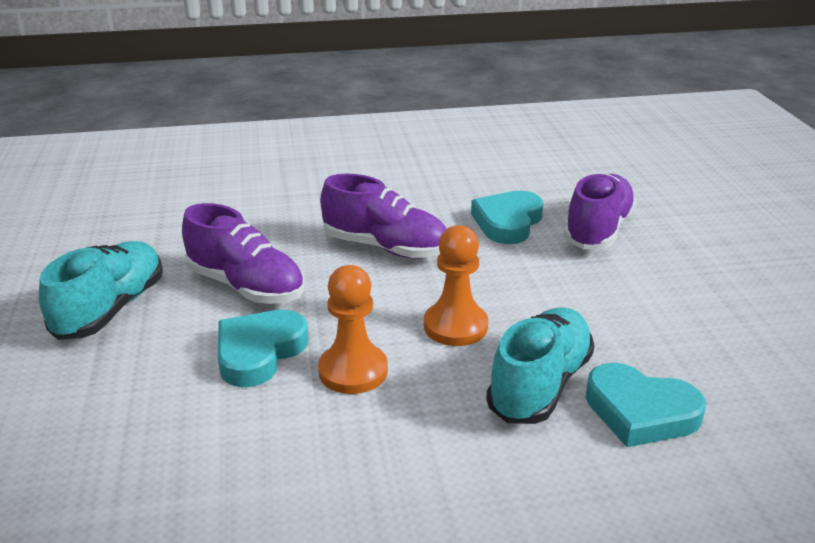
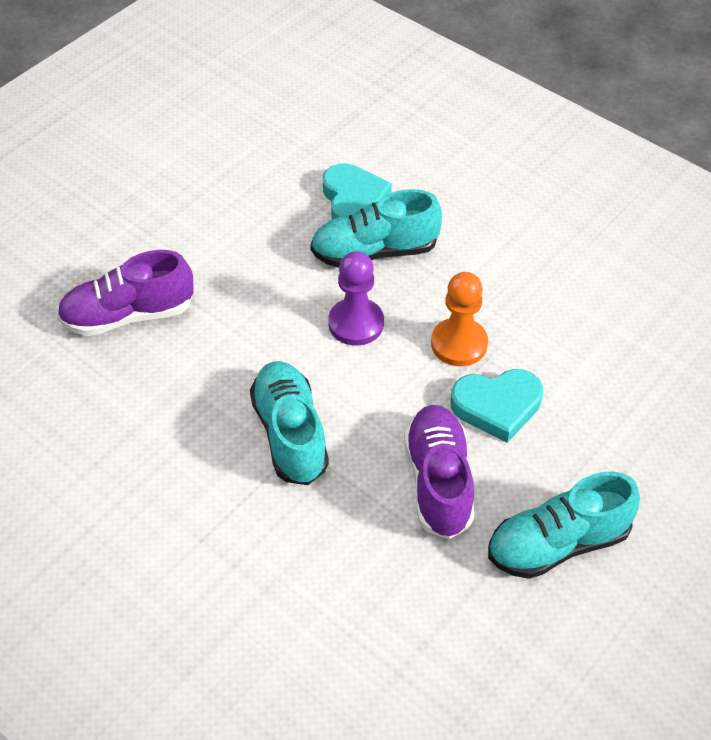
camera: 130 degrees left, 20 degrees up
(385, 247) = (290, 434): purple shoe -> turquoise shoe
(455, 326) = (356, 323): orange pawn -> purple pawn
(508, 222) = (166, 379): turquoise heart -> none

